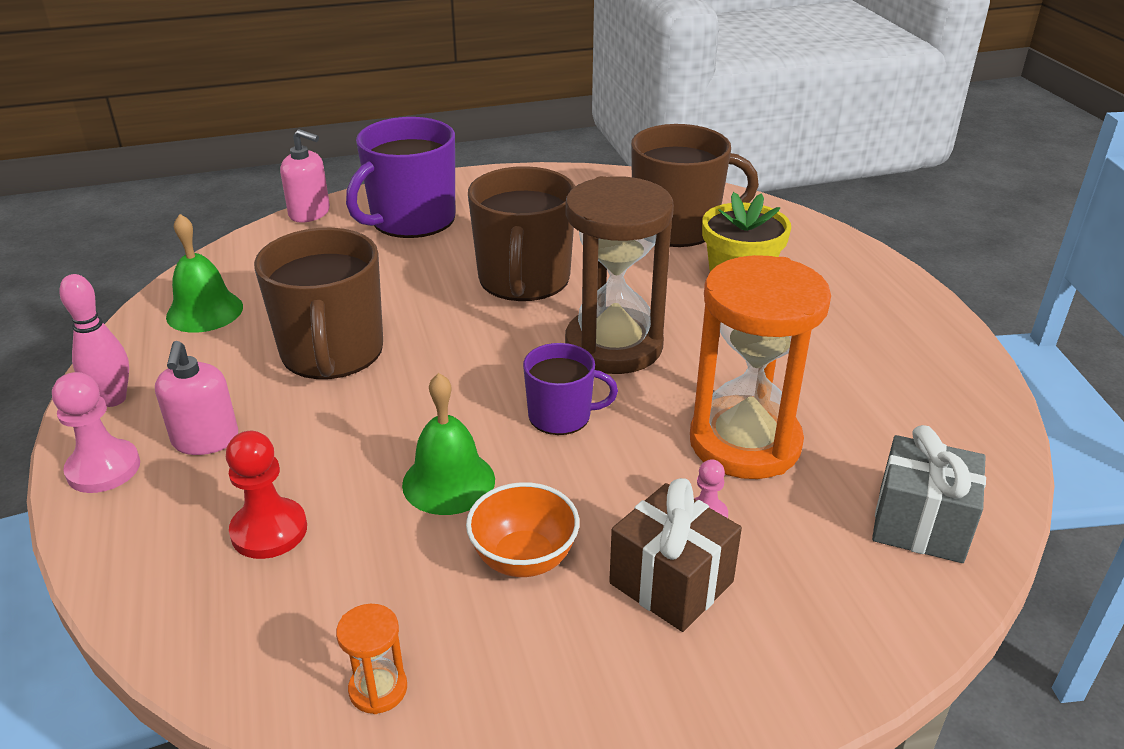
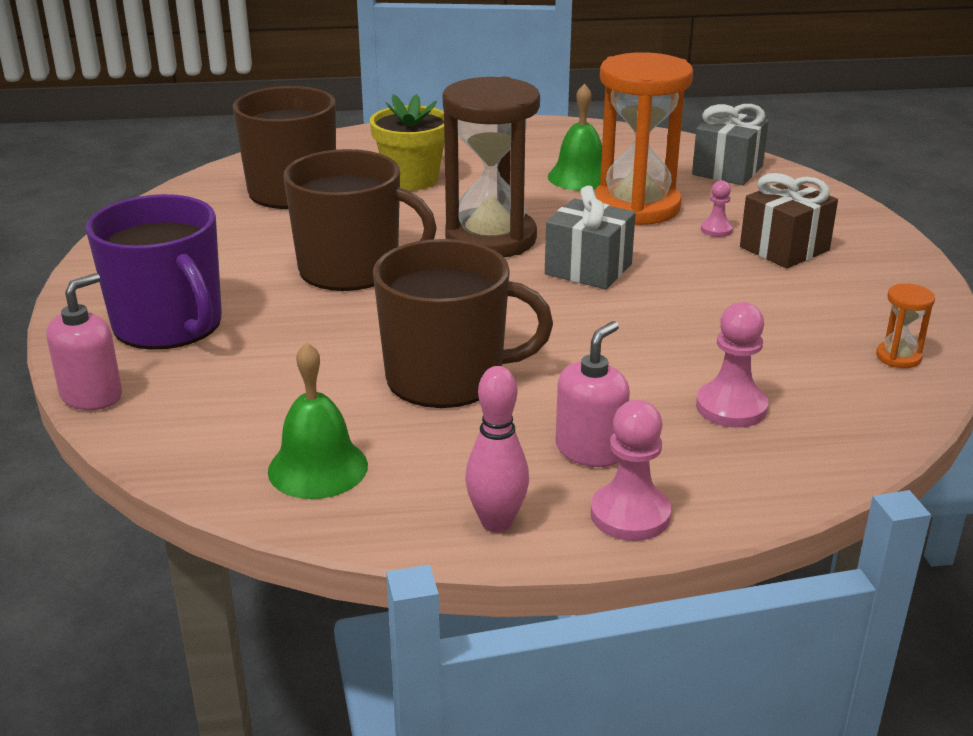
camera: 80 degrees left, 5 degrees down
(205, 440) = (590, 450): pink soap dispenser -> pink soap dispenser turned 60 degrees counterclockwise
(269, 531) = (731, 407): red pawn -> pink pawn
(448, 482) = (670, 322): green bell -> green bell (580, 177)
(524, 559) = (763, 297): orange bowl -> none
(561, 416) = (588, 269): purple mug -> grey gift

